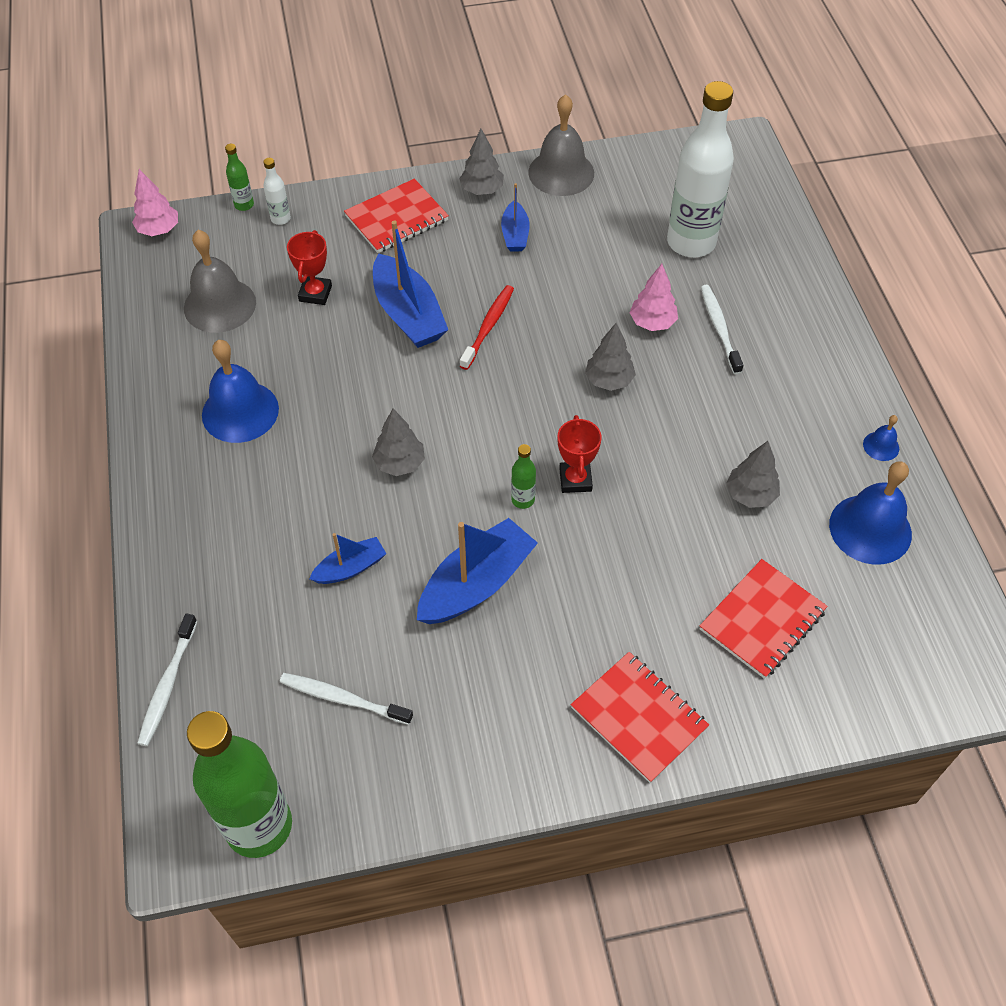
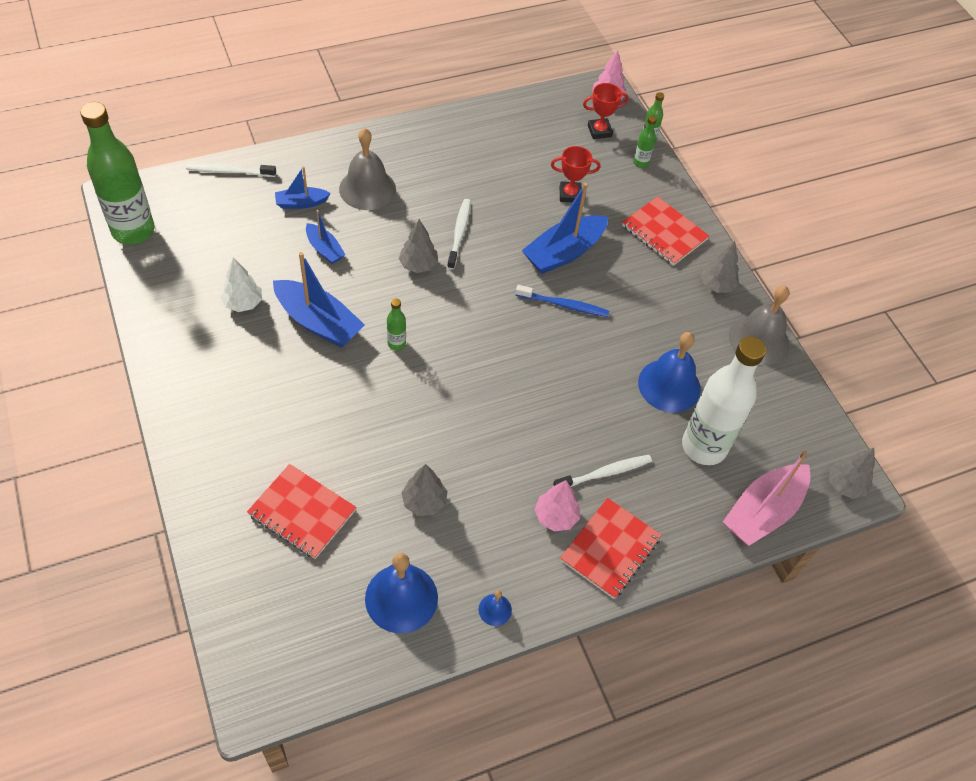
camera: 75 degrees right, 0 degrees up
(220, 305) = (544, 143): grey bell -> grey bell (367, 189)
(240, 411) = (449, 170): blue bell -> blue bell (669, 385)
(280, 219) = (640, 163): white bottle -> green bottle
(343, 699) = (222, 259): white toothbrush -> white toothbrush (459, 233)
(429, 674) = (243, 303): none -> white tree
(488, 326) = (564, 305): red toothbrush -> blue toothbrush
(515, 234) = (672, 313): blue boat -> blue boat (301, 203)
(575, 480) = (420, 376): red trophy -> red trophy (599, 131)
(609, 380) = (526, 392): grey tree -> grey tree (845, 485)
(638, 718) = (212, 431): red notebook -> red notebook (610, 549)
(652, 323) = (598, 420): pink tree -> pink tree (555, 517)
(768, 214) = (763, 511): none -> pink boat

